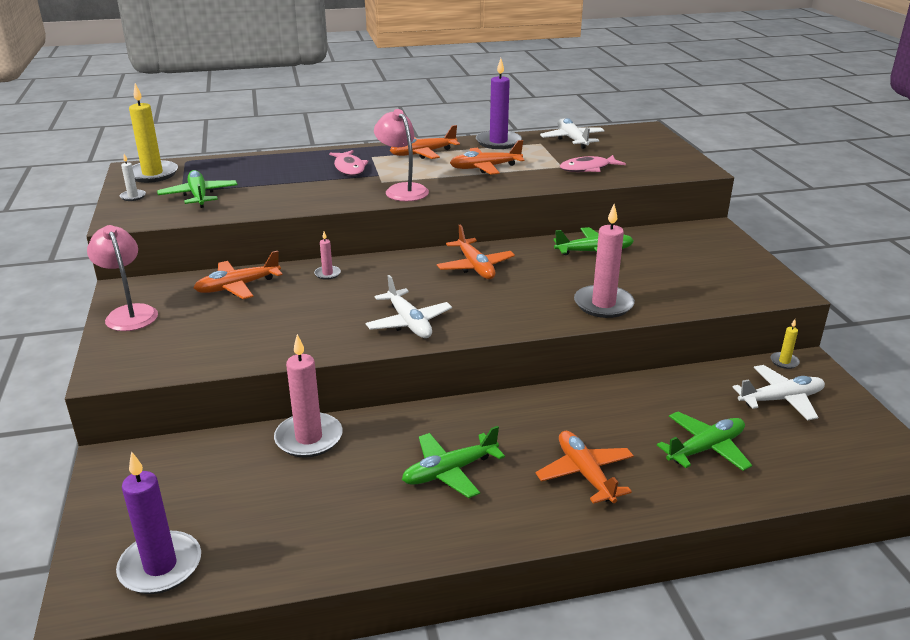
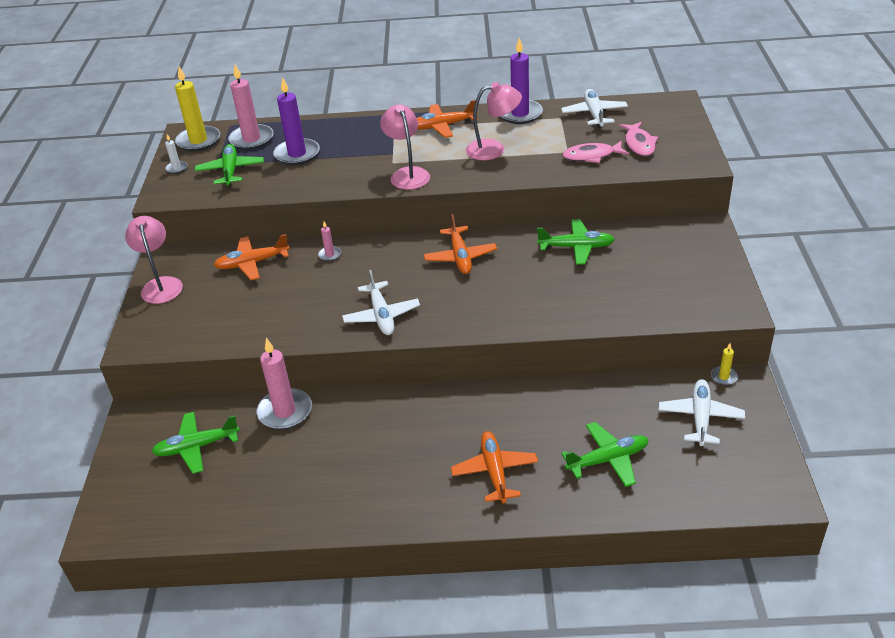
camera: 15 degrees right, 10 degrees up
(160, 566) = (152, 510): purple candle -> purple candle (297, 154)
(349, 168) = (369, 143): pink fish -> pink fish (639, 144)
(449, 472) = (386, 456): green plane -> green plane (196, 447)
(485, 168) = (493, 149): orange plane -> pink lamp
(603, 304) = (558, 310): pink candle -> pink candle (251, 139)
(781, 399) = (700, 417): white plane -> white plane turned 75 degrees counterclockwise

